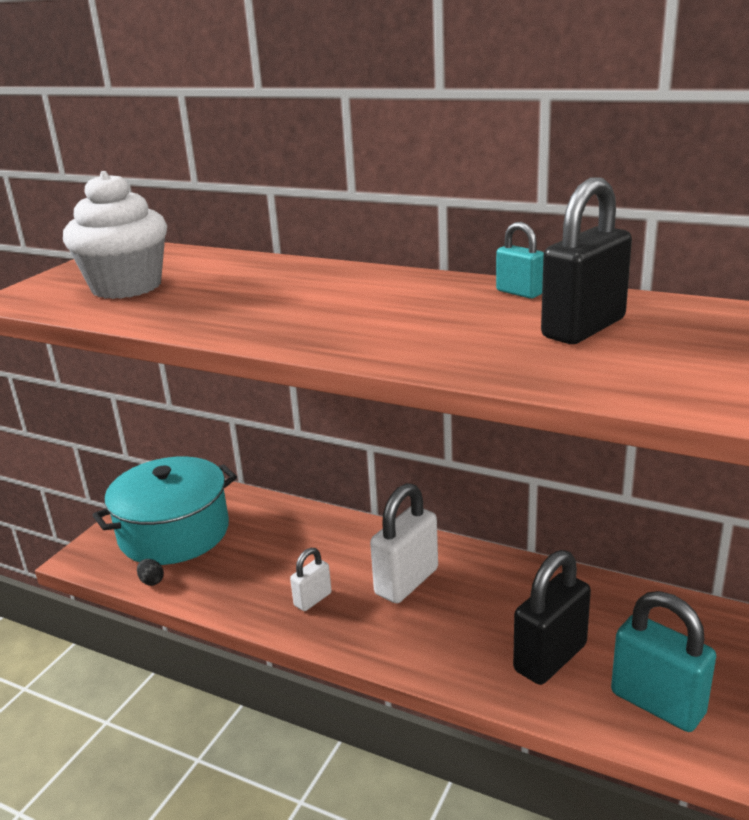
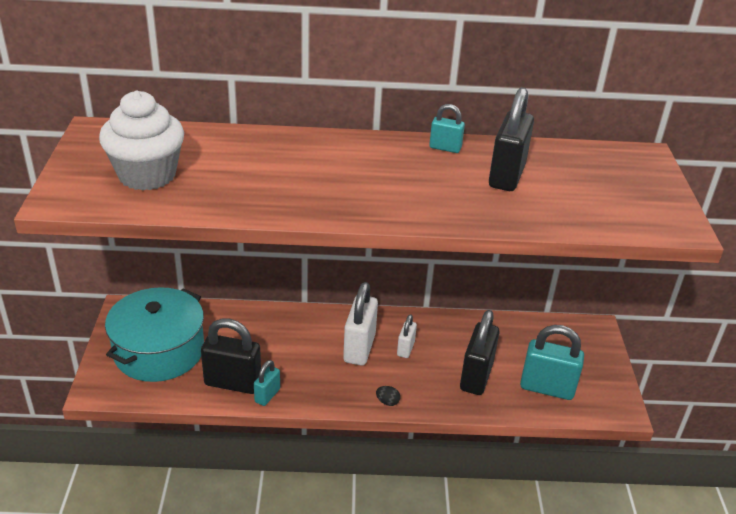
camera: 30 degrees left, 10 degrees up
(152, 581) = (172, 393): black egg -> black egg (387, 402)
(225, 586) = (233, 383): none -> black padlock
(254, 610) = (267, 395): none -> turquoise padlock
(313, 599) = (303, 377): white padlock -> white padlock (405, 349)

